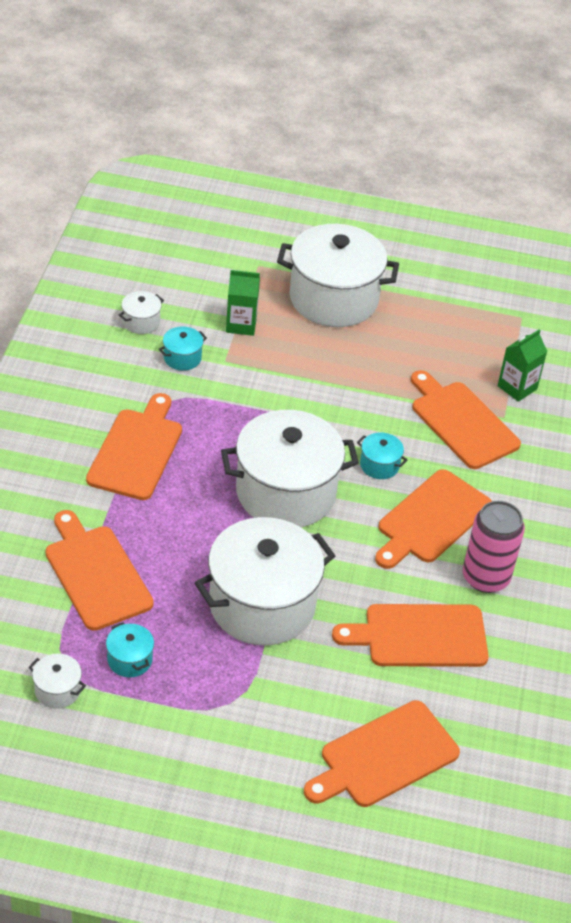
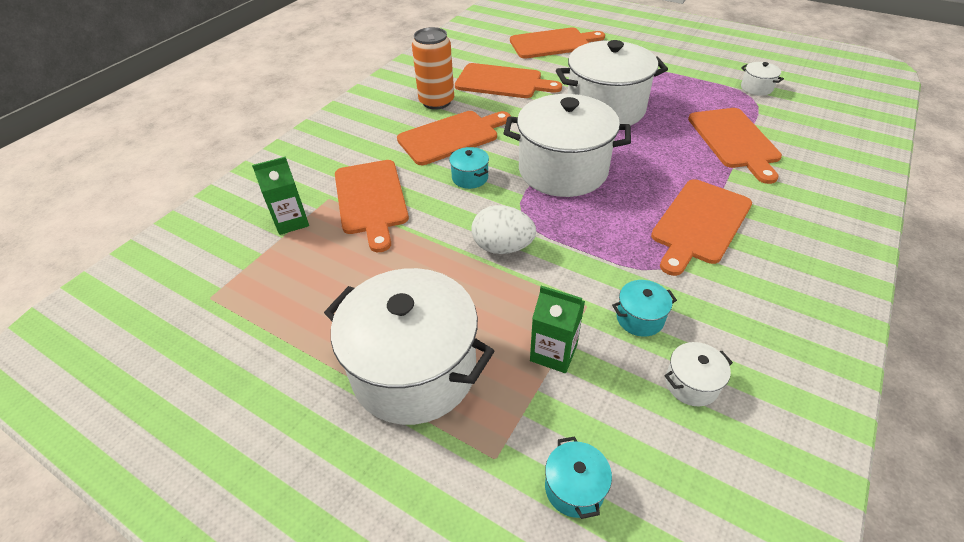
camera: 155 degrees left, 0 degrees up
(130, 660) = (706, 95): turquoise pot -> turquoise pot (574, 488)
(312, 396) = (502, 247): none -> white egg
(485, 577) = (436, 102): pink can -> orange can

